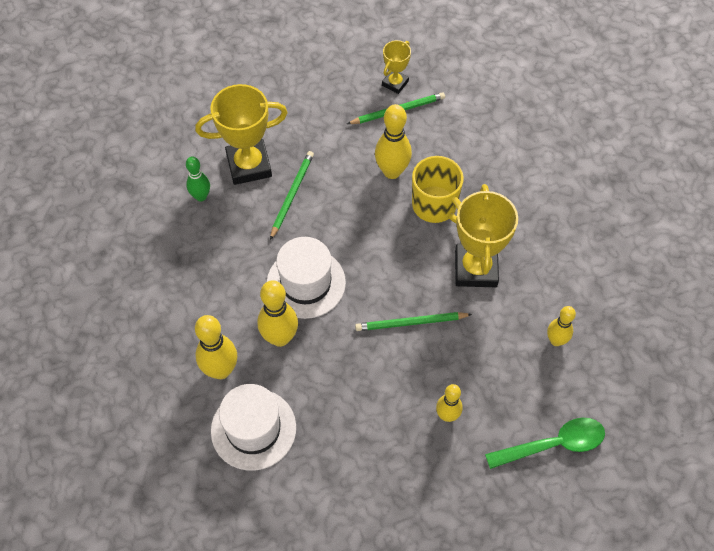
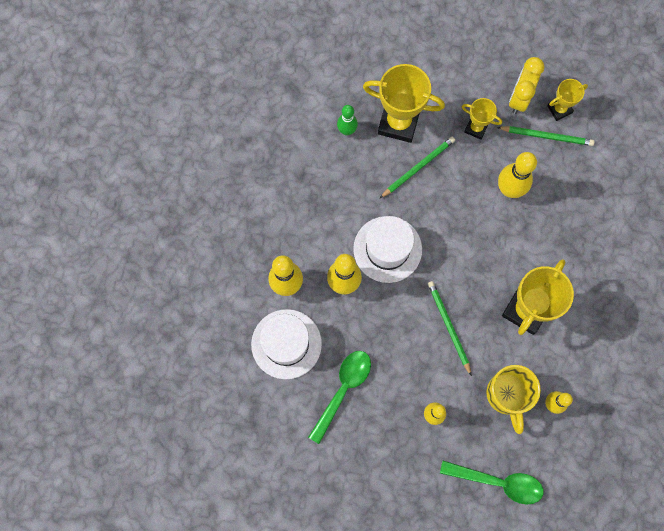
camera: 30 degrees right, 15 degrees up
(327, 134) = (476, 128): none -> yellow trophy
(340, 443) = (343, 390): none -> green spoon
(352, 91) = (519, 98): none -> yellow clock
(410, 323) = (448, 326): green pencil -> green pencil turned 45 degrees clockwise
(435, 206) = (526, 239): yellow mug -> yellow mug (507, 395)

